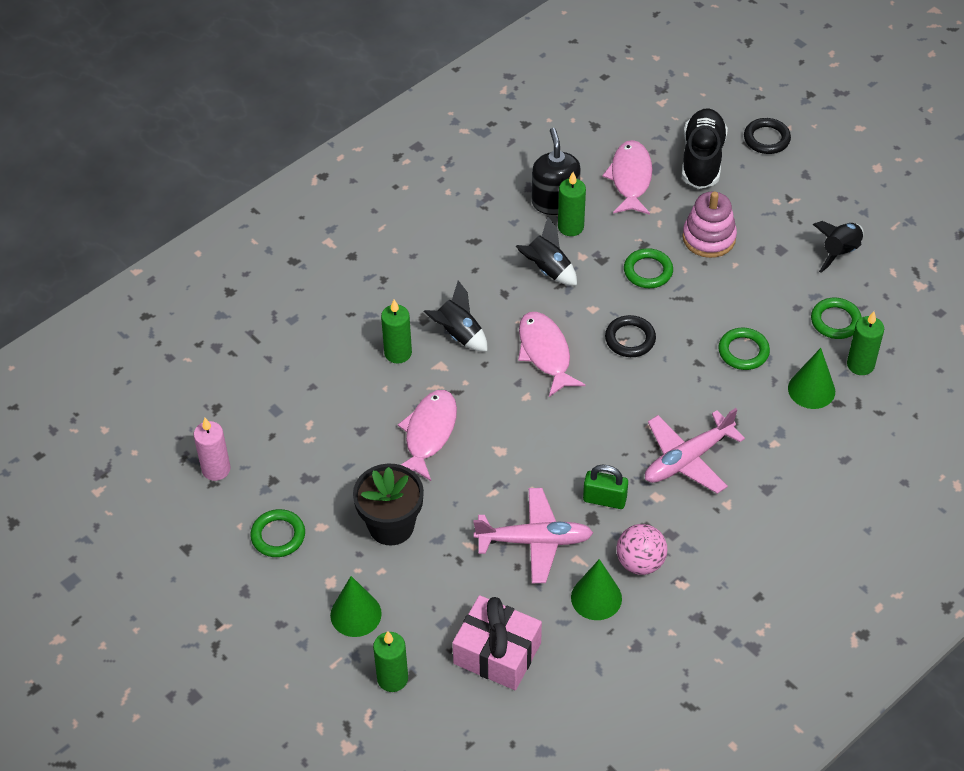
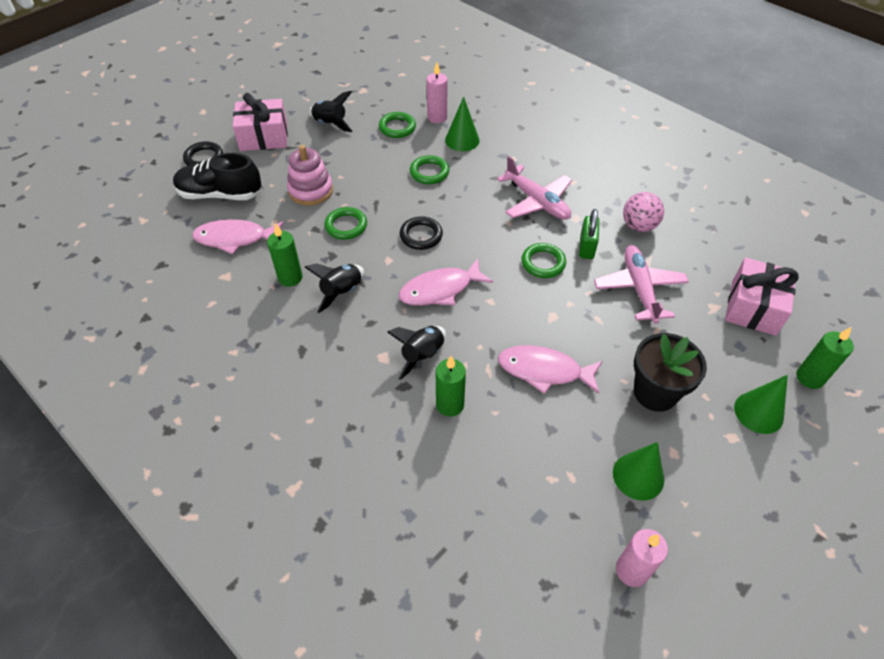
camera: 95 degrees left, 0 degrees up
(278, 536) = (697, 492): green ring -> green ring (543, 263)
(555, 202) = (257, 290): black soap dispenser -> none
(596, 598) = (679, 250): green cone -> green cone (638, 476)
(809, 189) = (264, 137): none -> pink gift
(860, 365) = (437, 117): green candle -> pink candle

